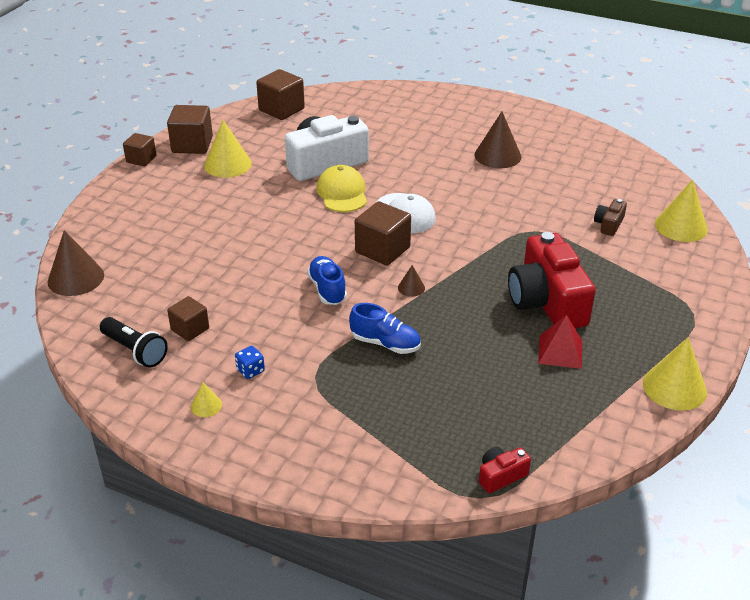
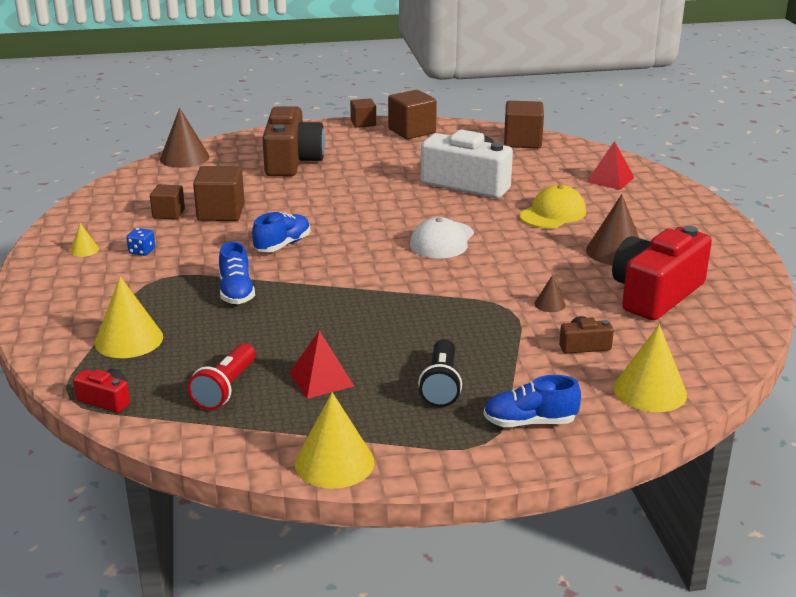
camera: 55 degrees right, 10 degrees down
(135, 351) = (122, 205): black flashlight -> black flashlight (441, 385)
(169, 224) = (292, 161): none -> brown camera
(227, 164) = (404, 152): yellow cone -> yellow cone (129, 340)
(342, 193) = (433, 205): yellow cap -> yellow cap (552, 213)
(382, 250) = (371, 249): brown cube -> brown cube (221, 212)
(390, 107) = (610, 179): none -> red pyramid
(411, 288) = (331, 278): brown cone -> brown cone (550, 304)
(535, 404) = (225, 388): none -> red flashlight
(547, 301) = (395, 349): red camera -> red camera (655, 294)
(683, 286) = (529, 422): none -> blue shoe

